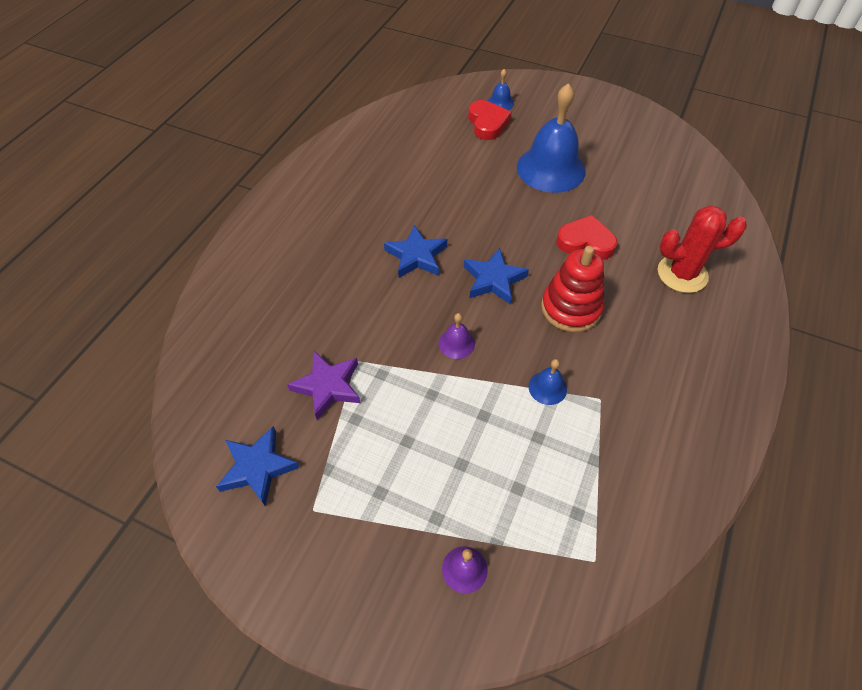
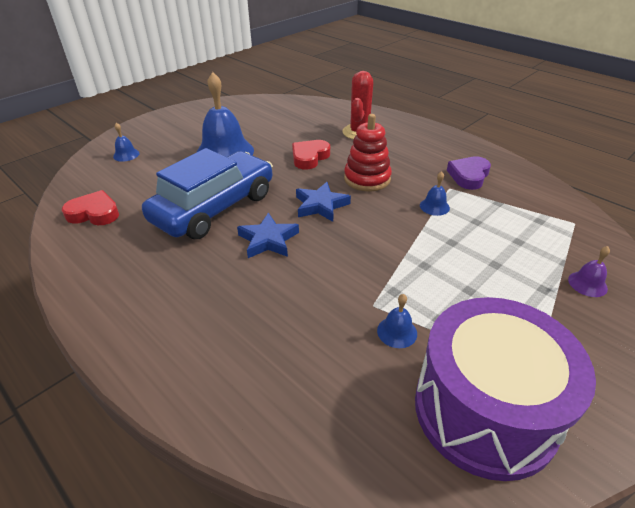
camera: 70 degrees left, 15 degrees down
(258, 467) = (484, 410): blue star -> purple drum
(328, 386) = (397, 332): purple star -> blue bell
(447, 199) = (214, 207): none -> blue car
(456, 343) = (377, 239): purple bell -> none
(487, 123) = (143, 166): red heart -> red heart (94, 213)
(644, 418) = (469, 176): none -> purple heart

